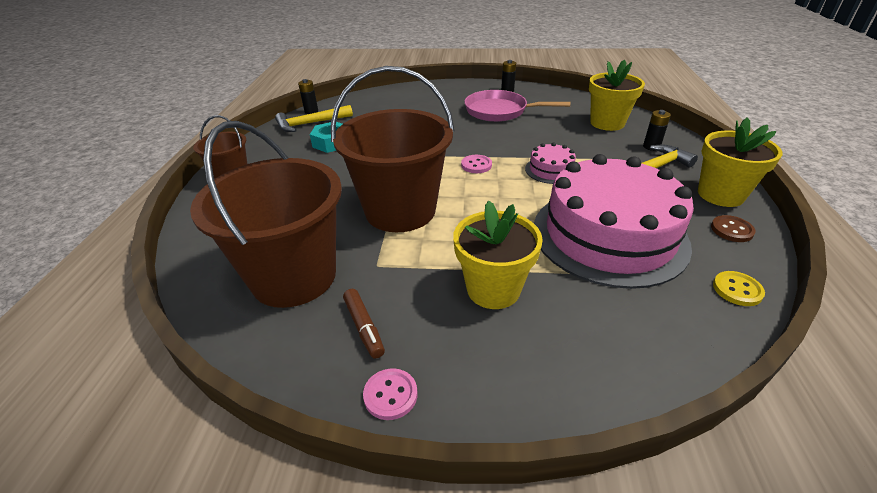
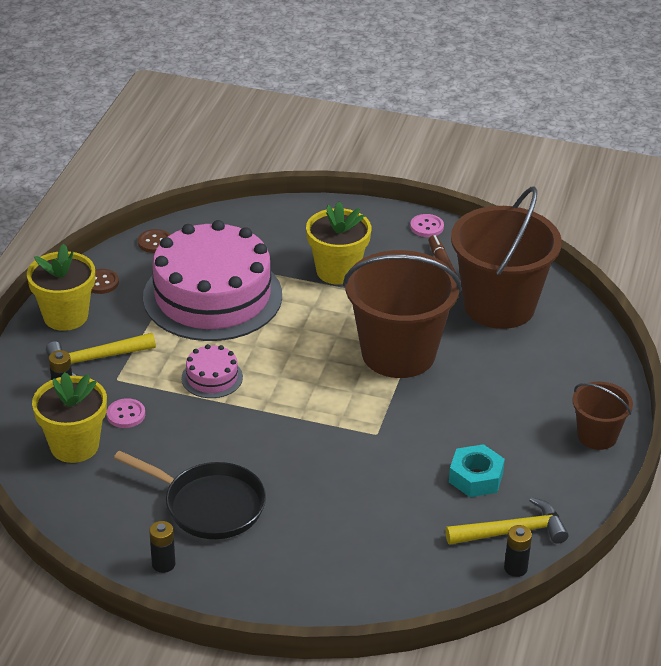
camera: 170 degrees left, 0 degrees up
(476, 165) = (294, 400): pink button -> pink button (126, 414)
(500, 111) = (208, 505): pink pan -> black pan
(737, 290) = (155, 242): yellow button -> brown button

